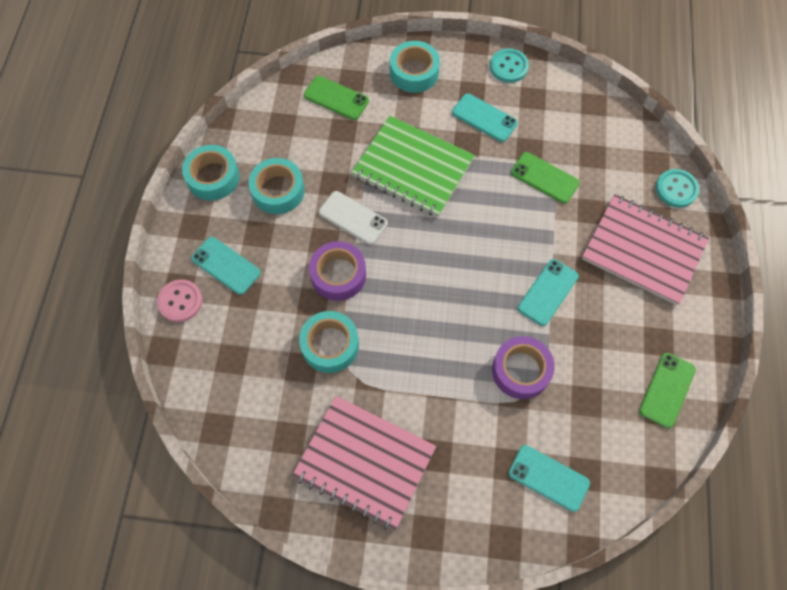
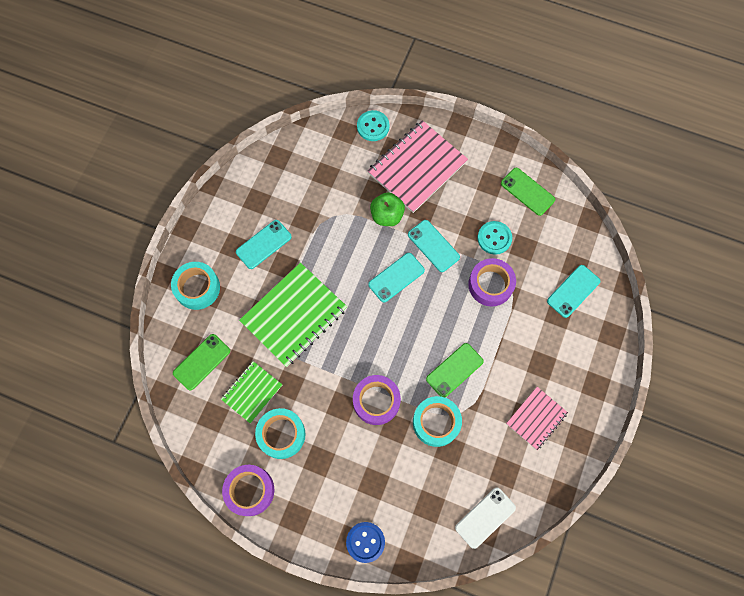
camera: 75 degrees left, 5 degrees up
(180, 301) = (365, 542): pink button -> blue button
(213, 177) = (250, 490): turquoise tape -> purple tape
(226, 265) = (342, 495): turquoise phone -> turquoise phone (396, 277)
(316, 151) = (252, 392): none -> green notebook
(353, 218) = (327, 376): white phone -> white phone (485, 517)
(364, 462) = (536, 418): pink notebook -> pink notebook, size x0.56
(509, 67) = (219, 209): turquoise button -> turquoise button (494, 238)
(544, 178) = (335, 216): green phone -> green phone (454, 370)
(567, 232) = (387, 216): none -> green apple

